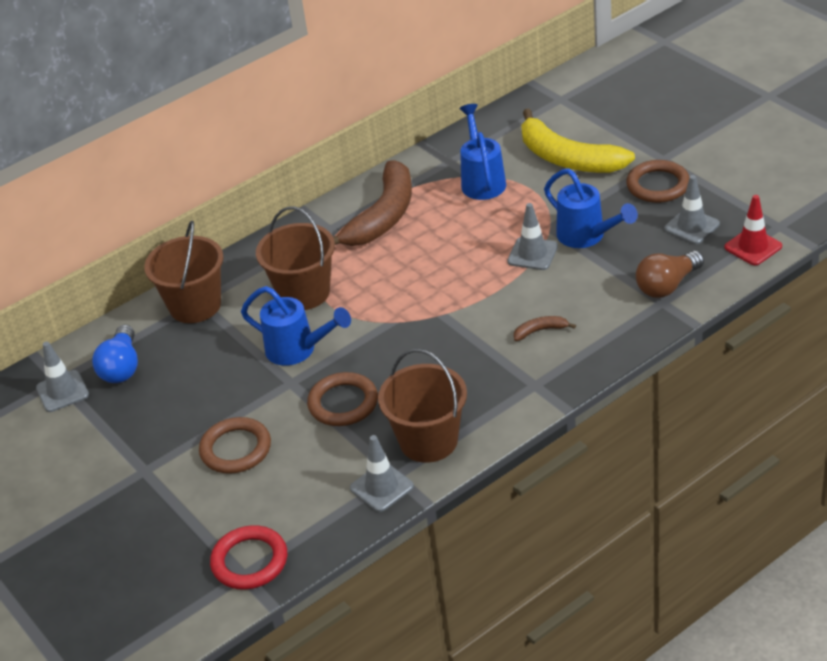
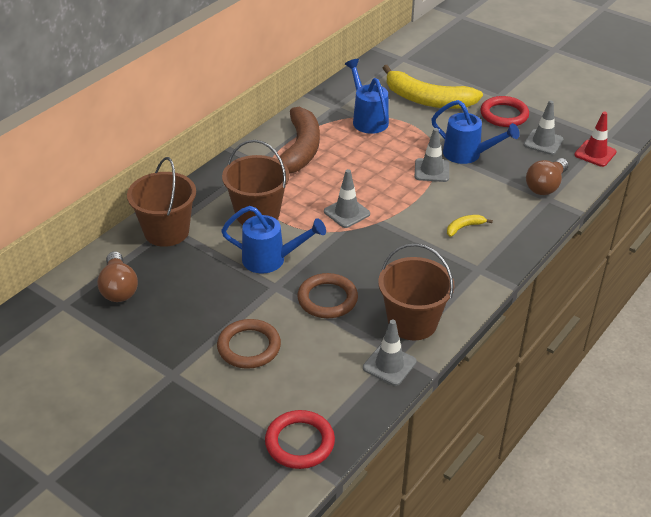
camera: 20 degrees left, 0 degrees up
(62, 391) = (70, 314): grey traffic cone -> grey traffic cone (346, 213)
(122, 367) = (119, 288): blue light bulb -> brown light bulb
(540, 331) = (464, 227): brown banana -> yellow banana
(658, 185) = (504, 115): brown ring -> red ring

